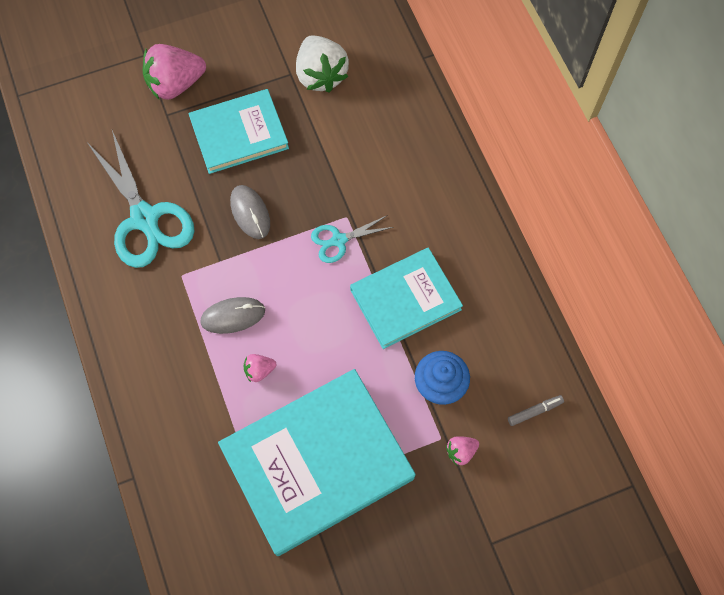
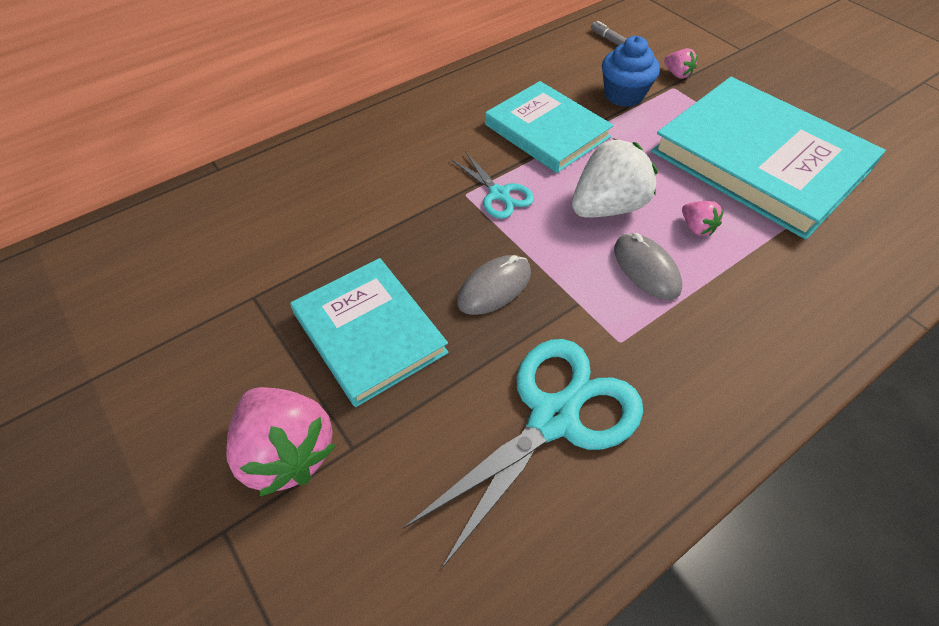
camera: 105 degrees left, 15 degrees down
(321, 75) = (253, 261): white strawberry -> white strawberry (607, 207)

